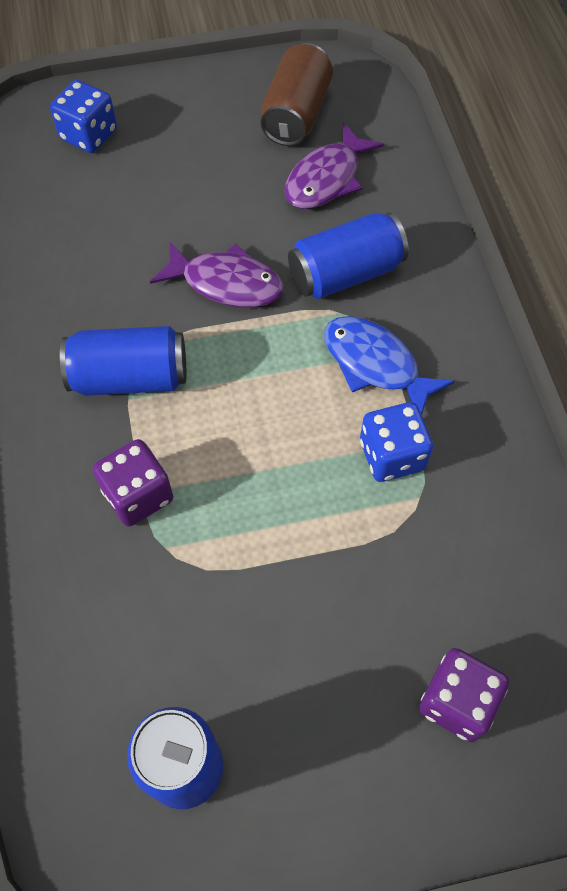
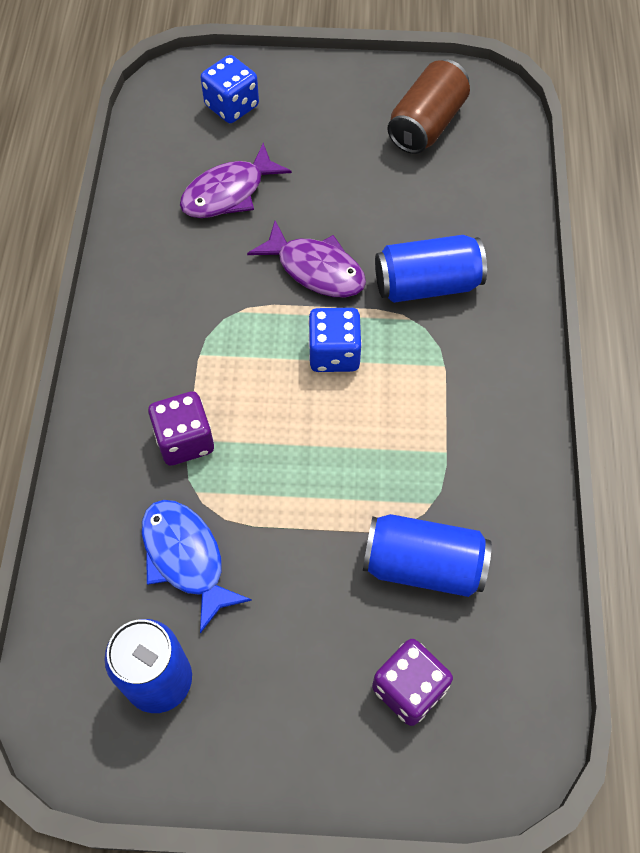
camera: 15 degrees right, 0 degrees up
(130, 377) = (206, 335): blue can -> blue can (423, 565)
(326, 179) = (436, 191): purple fish -> purple fish (228, 193)
(375, 364) = (429, 374): blue fish -> blue fish (186, 558)
(392, 455) = (418, 460): blue dice -> blue dice (334, 353)

